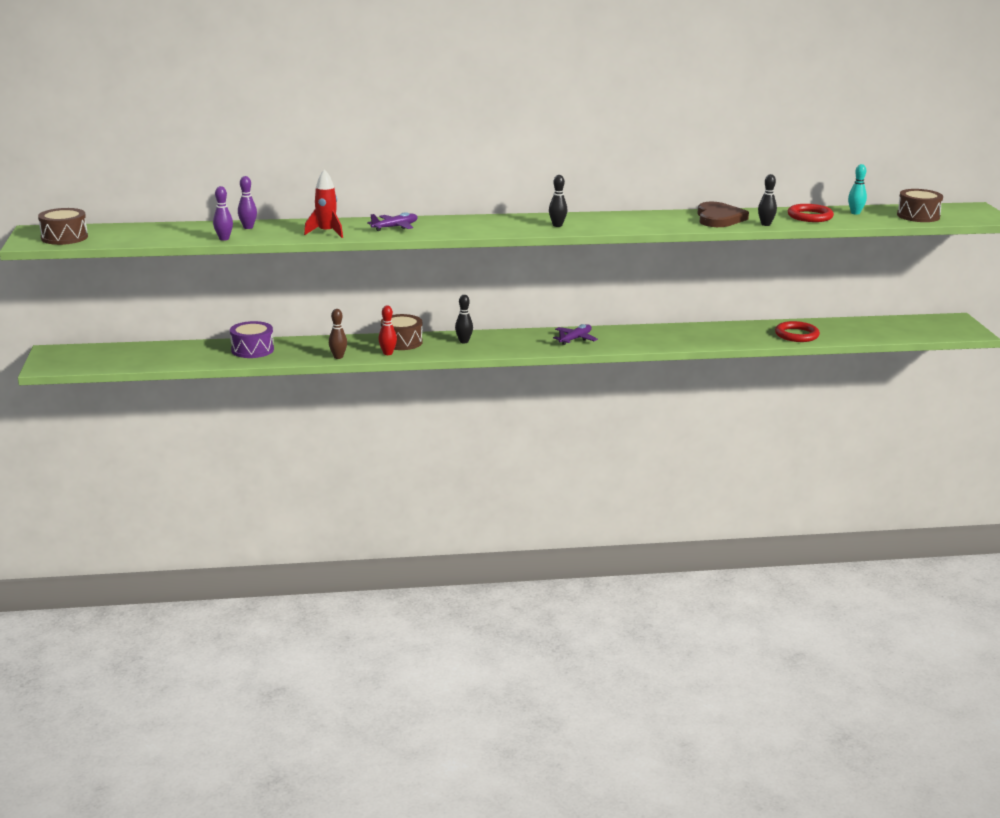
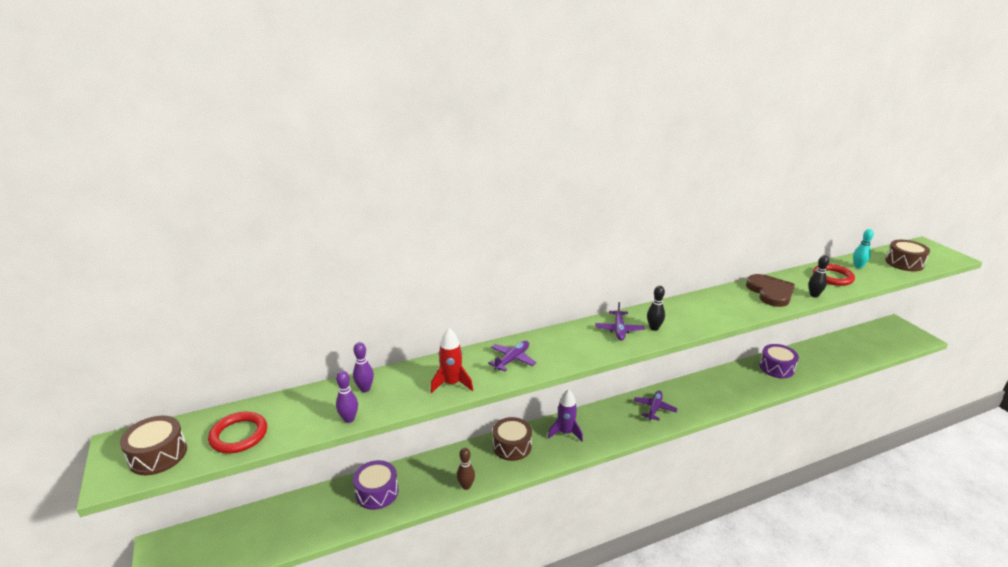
camera: 15 degrees left, 5 degrees up
(388, 353) = (509, 468): red bowling pin -> none
(464, 341) = (565, 433): black bowling pin -> purple rocket
(520, 223) = (619, 330): none -> purple plane
(751, 331) = (776, 368): none -> purple drum
(796, 335) = (812, 366): red ring -> red ring (239, 435)

